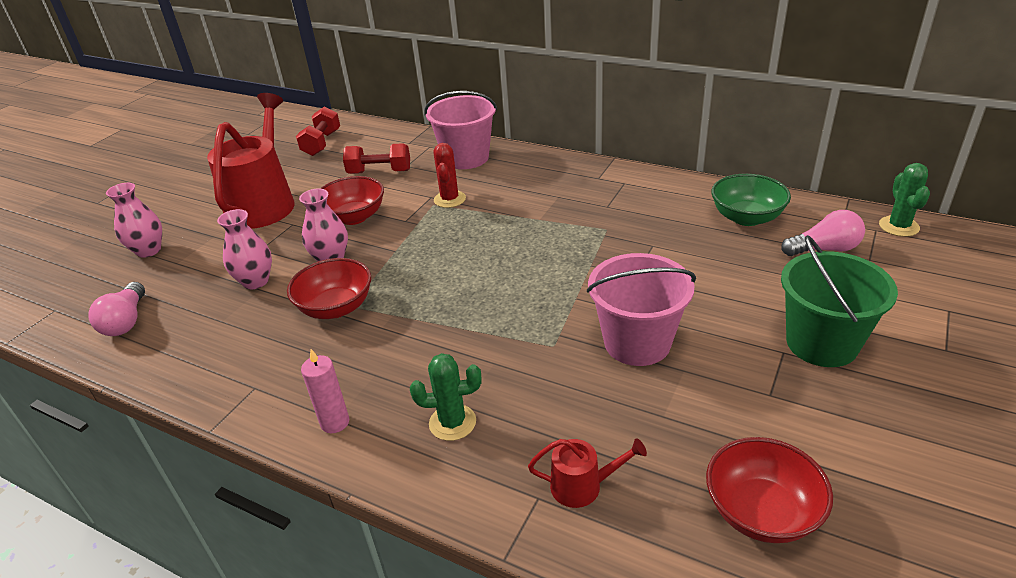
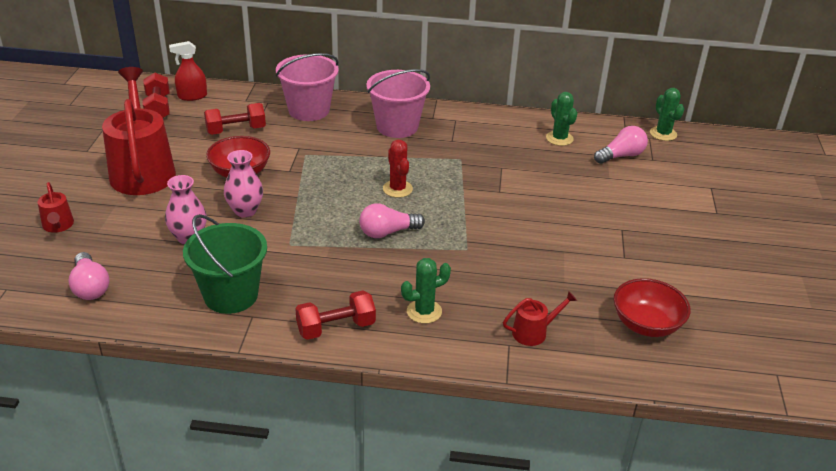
camera: 25 degrees left, 0 degrees up
(148, 250) = (58, 225): pink vase -> red watering can
(335, 422) = (336, 327): pink candle -> red dumbbell
(336, 307) = (277, 248): red bowl -> none
(361, 134) = (192, 96): none -> red spray bottle
(449, 199) = (317, 148): red cactus -> red cactus (397, 189)
(468, 308) = (387, 232): none -> pink light bulb
(637, 342) = (524, 238): pink bucket -> pink bucket (397, 126)
(746, 217) = (559, 138): green bowl -> green cactus
(822, 343) = (643, 220): green bucket -> green bucket (231, 295)

